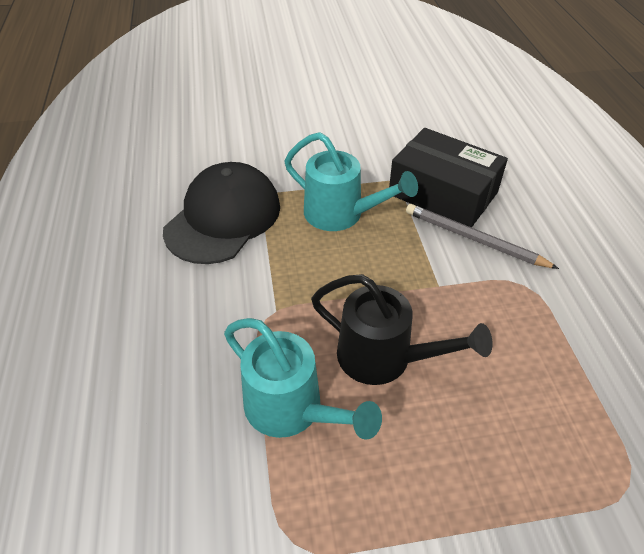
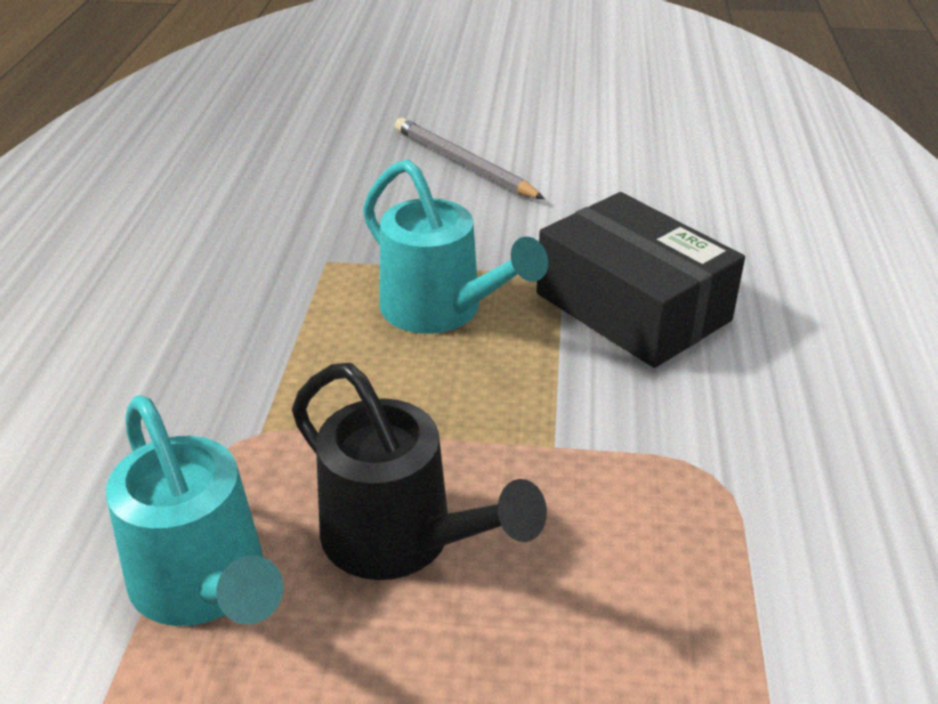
camera: 15 degrees right, 10 degrees down
(223, 218) = (250, 285): black cap -> none
(474, 239) = (654, 386): grey pencil -> grey pencil (463, 164)

